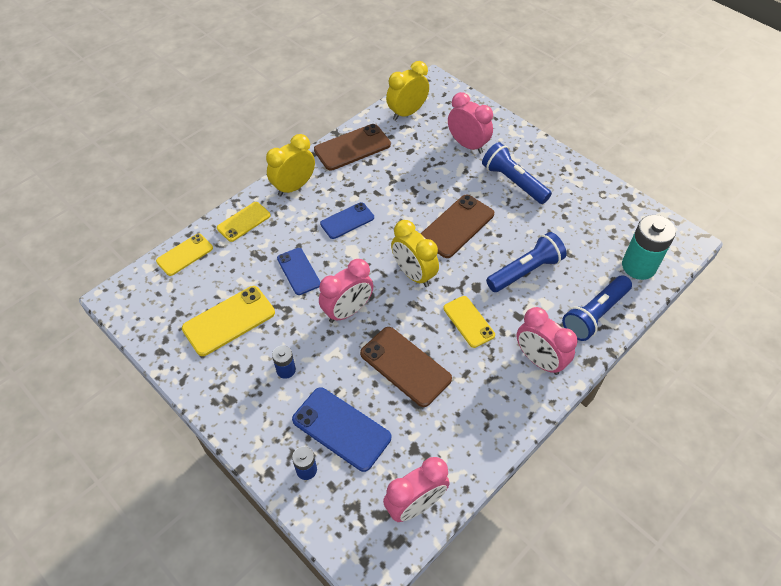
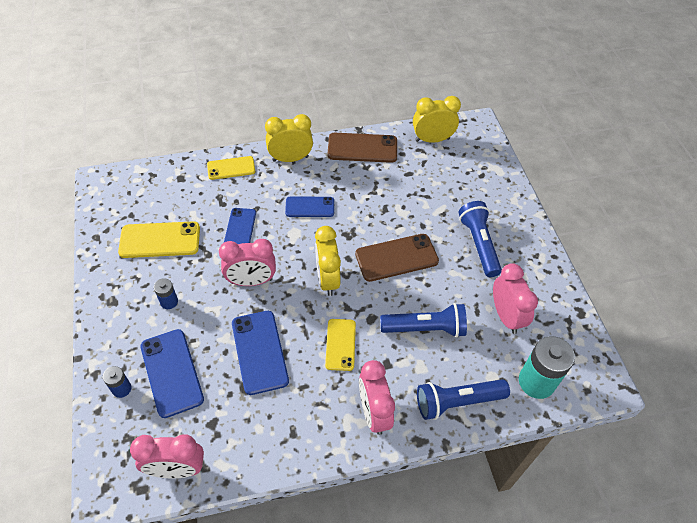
camera: 30 degrees right, 0 degrees up
(185, 254) = (169, 172): yellow phone -> none
(405, 366) = (259, 352): brown phone -> blue phone
(467, 145) = (463, 192): pink clock -> pink clock (506, 316)

